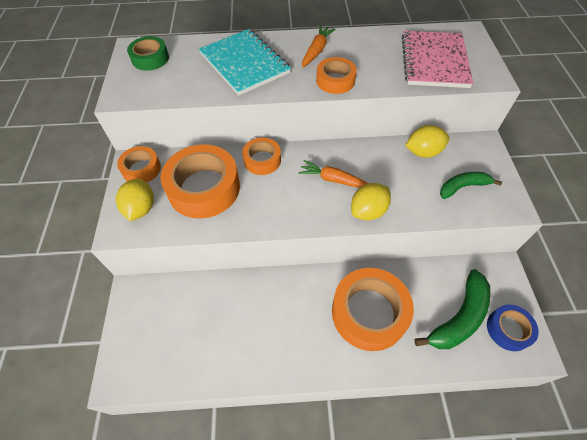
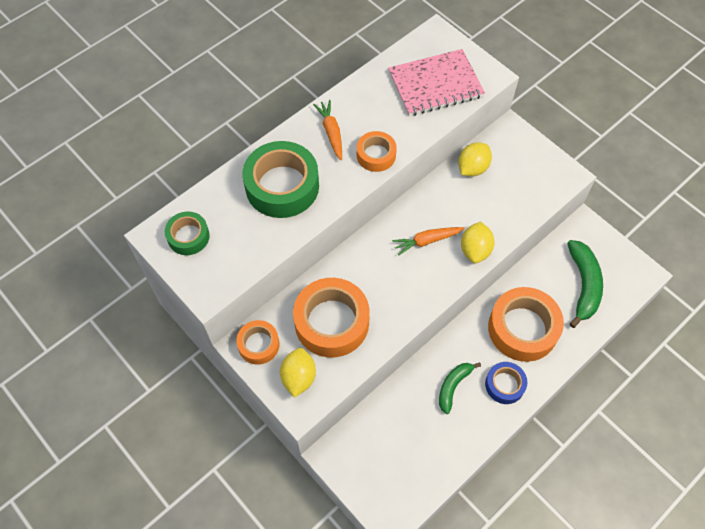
camera: 40 degrees left, 5 degrees up
(141, 208) = (298, 377): yellow lemon -> yellow lemon turned 45 degrees clockwise
(244, 63) = (282, 186): turquoise notebook -> green tape
(262, 160) = (354, 263): orange tape -> none
(434, 61) = (435, 84): pink notebook -> pink notebook turned 75 degrees counterclockwise
(463, 187) = (524, 181): green banana -> green banana (453, 386)
(508, 329) = (619, 270): blue tape -> blue tape (504, 385)

